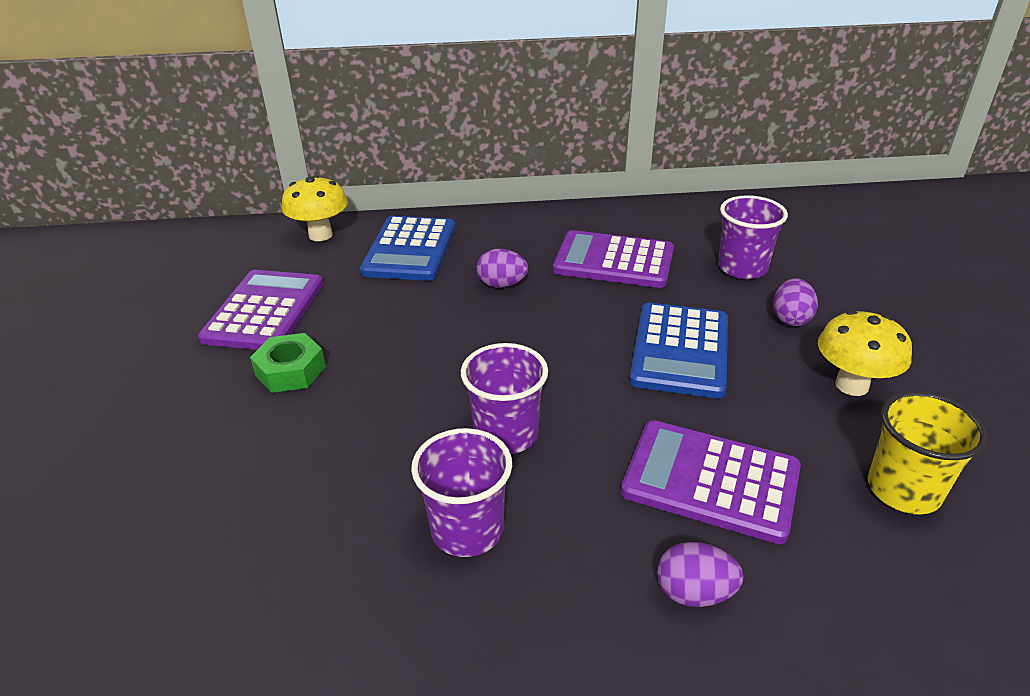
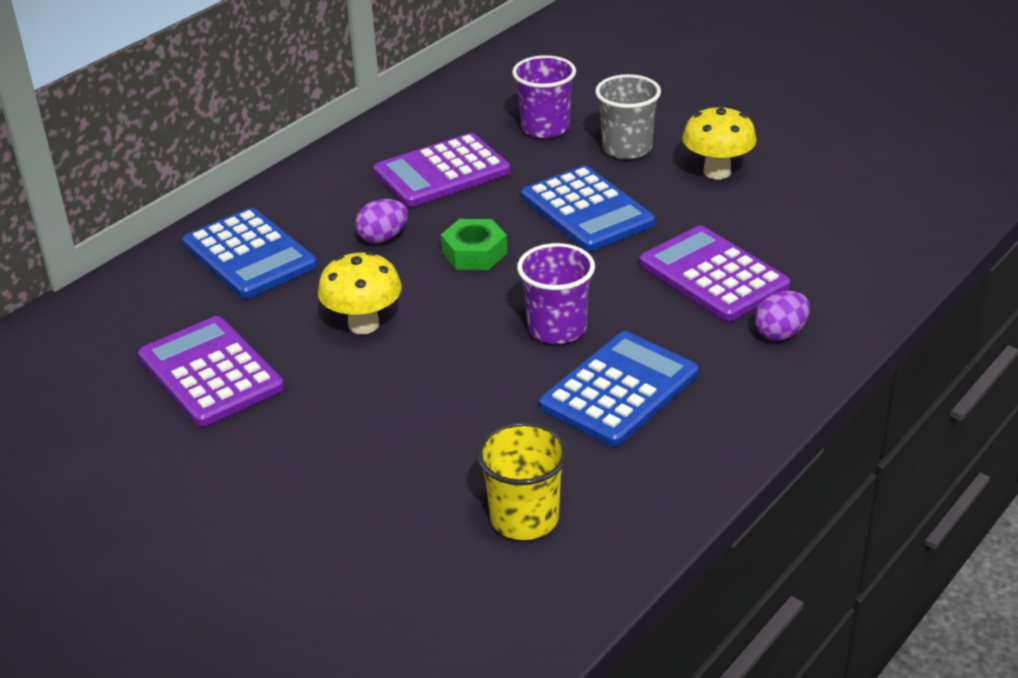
camera: 45 degrees left, 0 degrees up
(290, 371) = (325, 393): green nut -> green nut (474, 253)
(320, 235) = (133, 290): yellow mushroom -> yellow mushroom (363, 324)
(467, 529) = (619, 390): purple cup -> blue calculator
(710, 480) = (713, 275): purple calculator -> purple calculator turned 75 degrees clockwise
(790, 319) = (627, 148): purple egg -> grey cup
(903, 490) = (813, 216): yellow cup -> yellow cup (524, 518)

